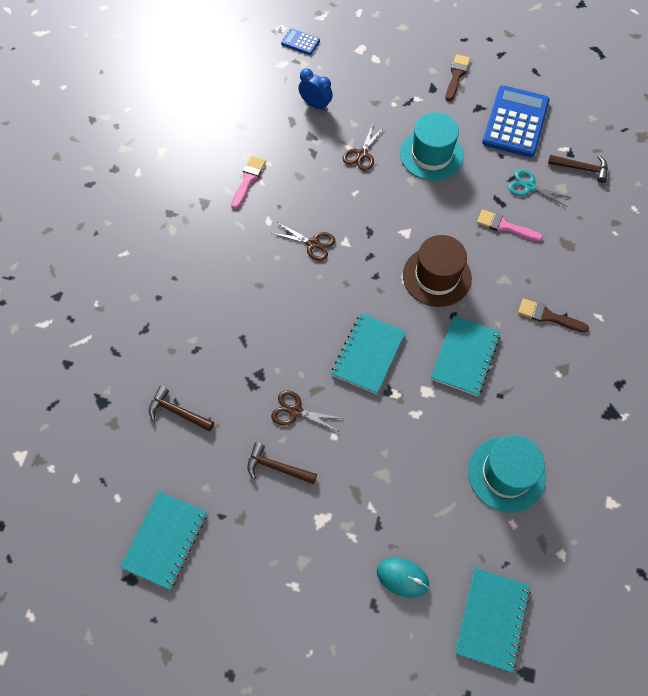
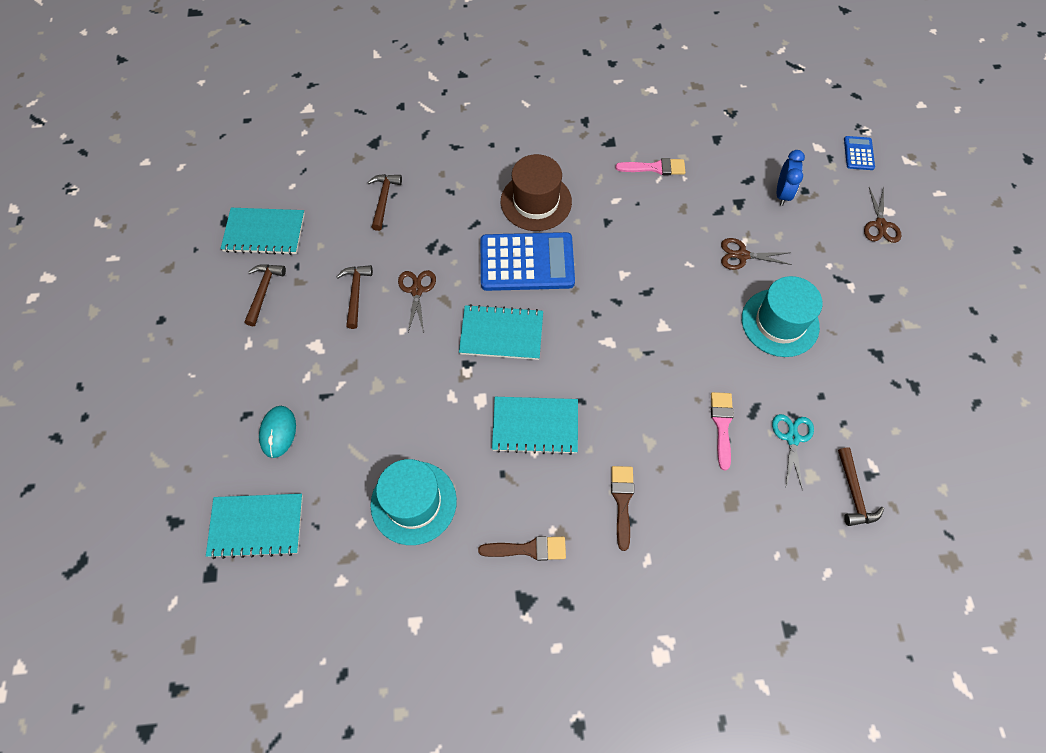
camera: 70 degrees right, 0 degrees up
(238, 557) = (264, 291): none -> brown hammer
(313, 244) = (607, 246): brown scissors -> brown scissors (880, 225)
(437, 276) = (621, 372): brown hat -> brown hat (536, 202)
(456, 75) = (911, 317): brown brush -> brown brush (528, 549)
(515, 122) = (881, 399): blue calculator -> blue calculator (527, 262)

